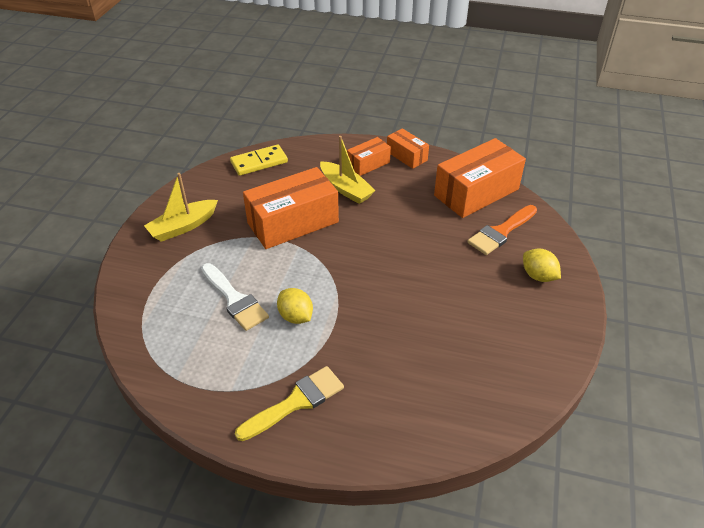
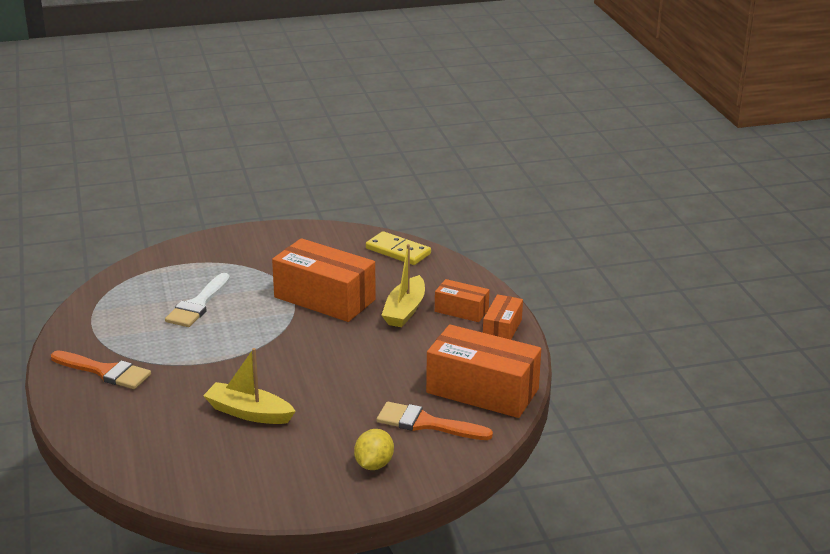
camera: 60 degrees right, 15 degrees down
(183, 227) = (268, 248): yellow boat -> yellow boat (249, 413)
(296, 316) = (201, 340): yellow lemon -> none
(296, 402) = (104, 371): yellow brush -> orange brush

